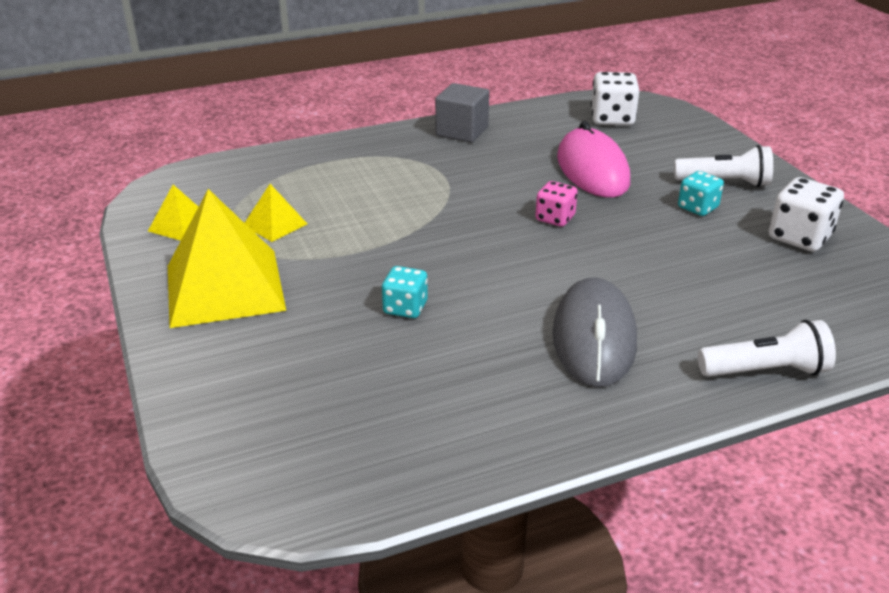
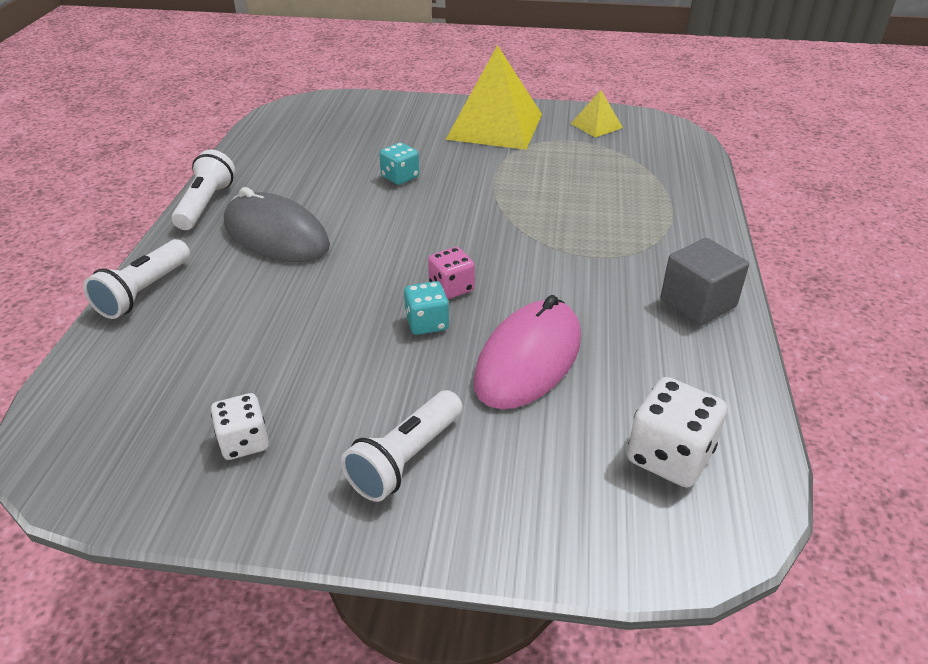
camera: 120 degrees right, 5 degrees up
(275, 224) = (566, 157): yellow pyramid -> none
(592, 170) = (528, 359): pink mouse -> pink mouse turned 75 degrees counterclockwise
(601, 423) = (206, 204): none -> white flashlight
(697, 208) = (377, 397): turquoise dice -> turquoise dice (427, 323)
(799, 237) = (244, 442): white dice -> white dice, size x0.65

